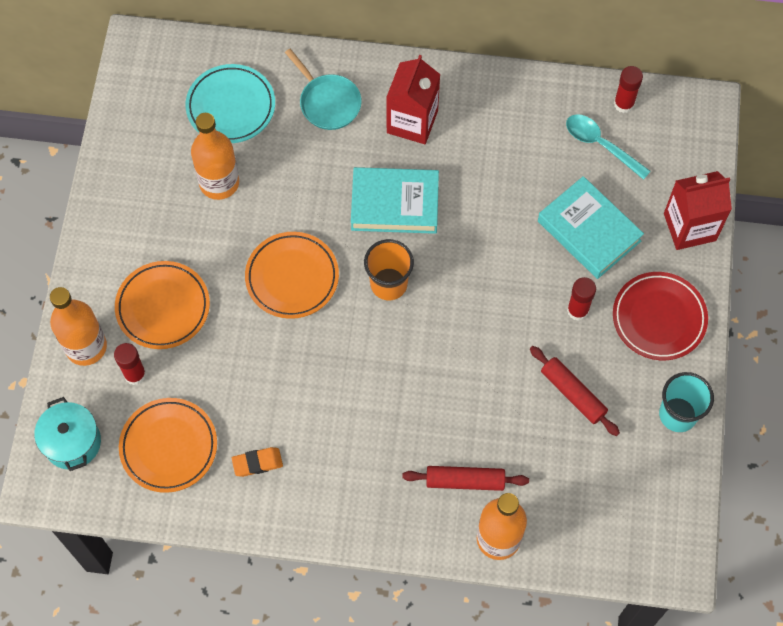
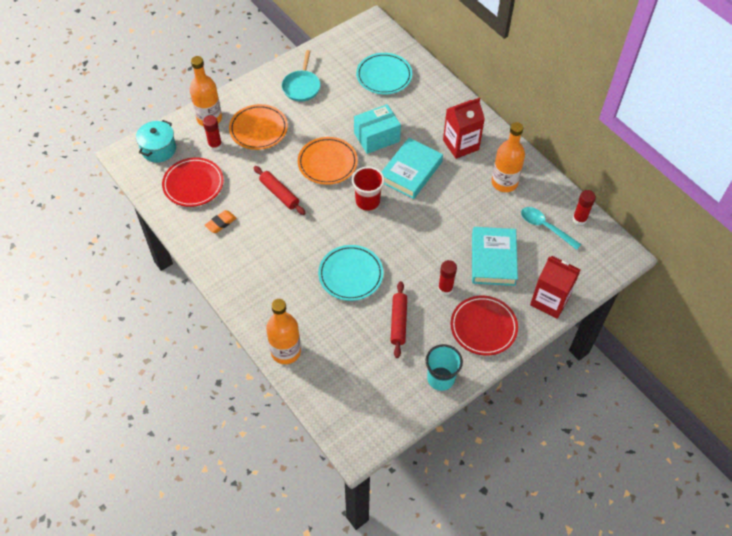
camera: 45 degrees right, 10 degrees down
(169, 447) = (193, 184): orange plate -> red plate
(219, 183) = (342, 101): orange bottle -> orange bottle (504, 182)
(257, 463) = (221, 223): orange eraser -> orange eraser turned 75 degrees counterclockwise
(310, 194) = (376, 137): none -> turquoise box
(327, 102) = (430, 107): turquoise pan -> turquoise pan (302, 86)
(388, 284) = (367, 201): orange cup -> red cup
(395, 204) = (411, 171): turquoise book -> turquoise book turned 75 degrees clockwise
(465, 480) = (301, 313): red rolling pin -> red rolling pin (279, 194)
(467, 388) = (350, 275): none -> turquoise plate
(600, 145) = (545, 227): turquoise spoon -> turquoise spoon turned 45 degrees counterclockwise

